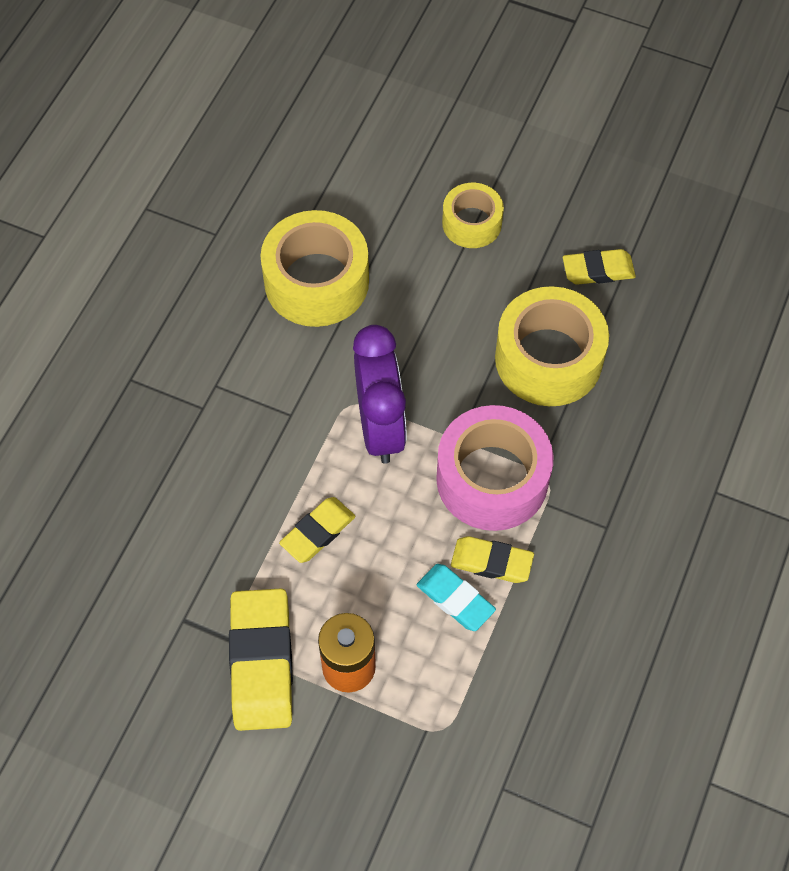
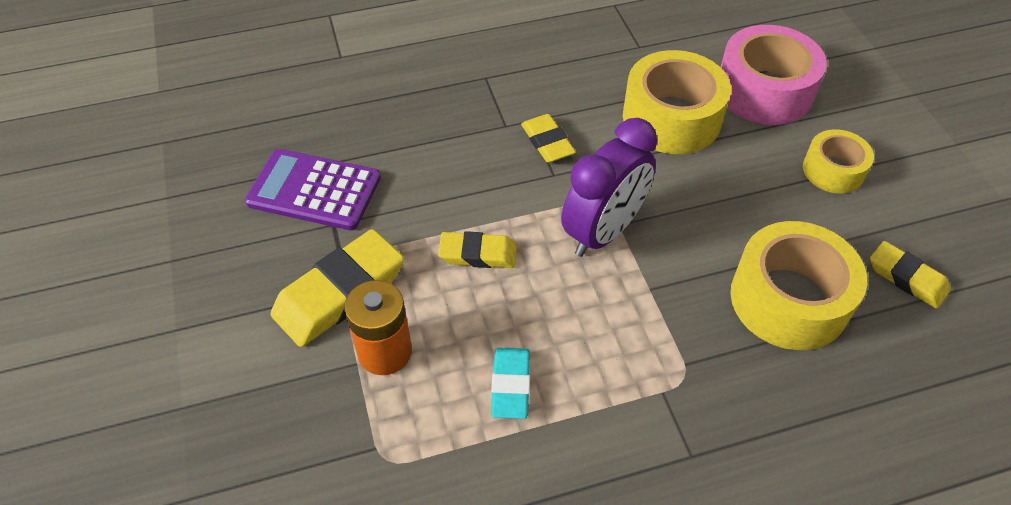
camera: 50 degrees right, 10 degrees down
(130, 610) = (314, 190): none -> purple calculator
(491, 562) = (569, 388): yellow eraser -> yellow eraser (547, 142)
(492, 478) = (642, 335): pink tape -> pink tape (764, 91)

